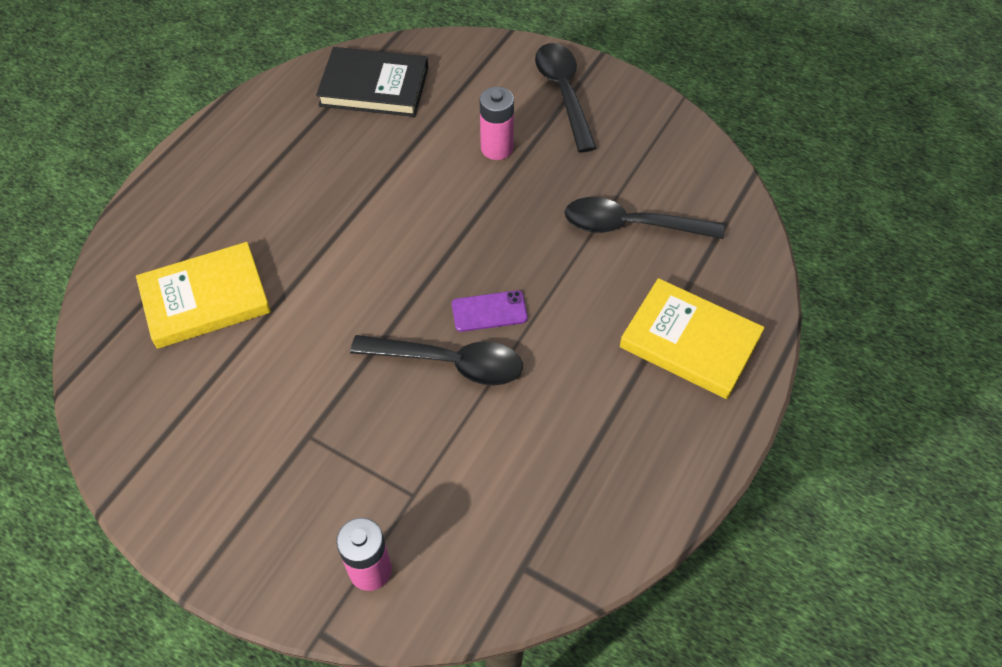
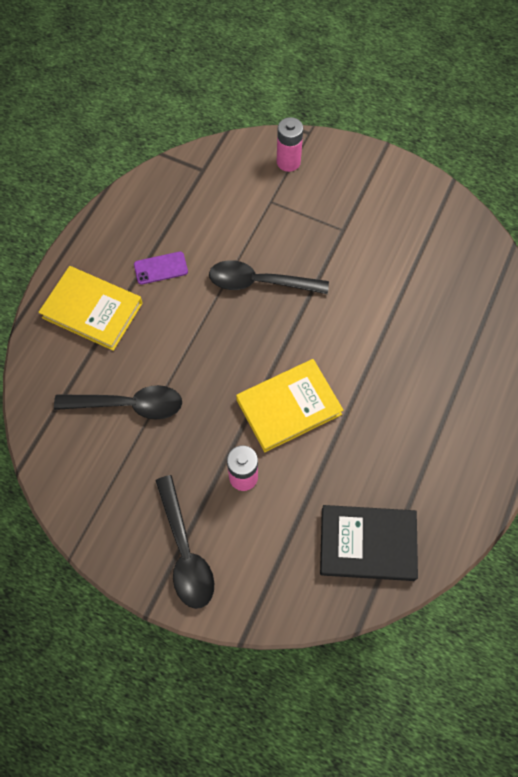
camera: 175 degrees right, 10 degrees up
(205, 299) = (443, 316): yellow book -> yellow book (289, 407)
(489, 311) = (236, 322): purple phone -> purple phone (161, 268)

